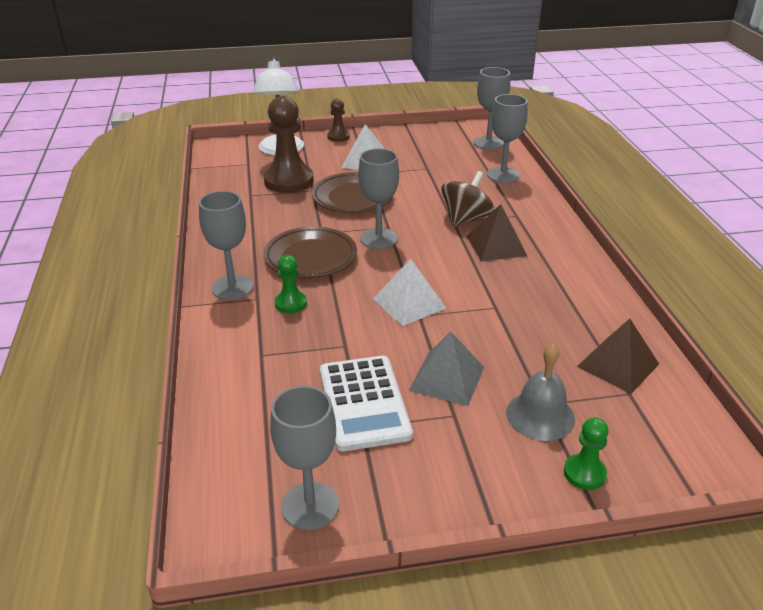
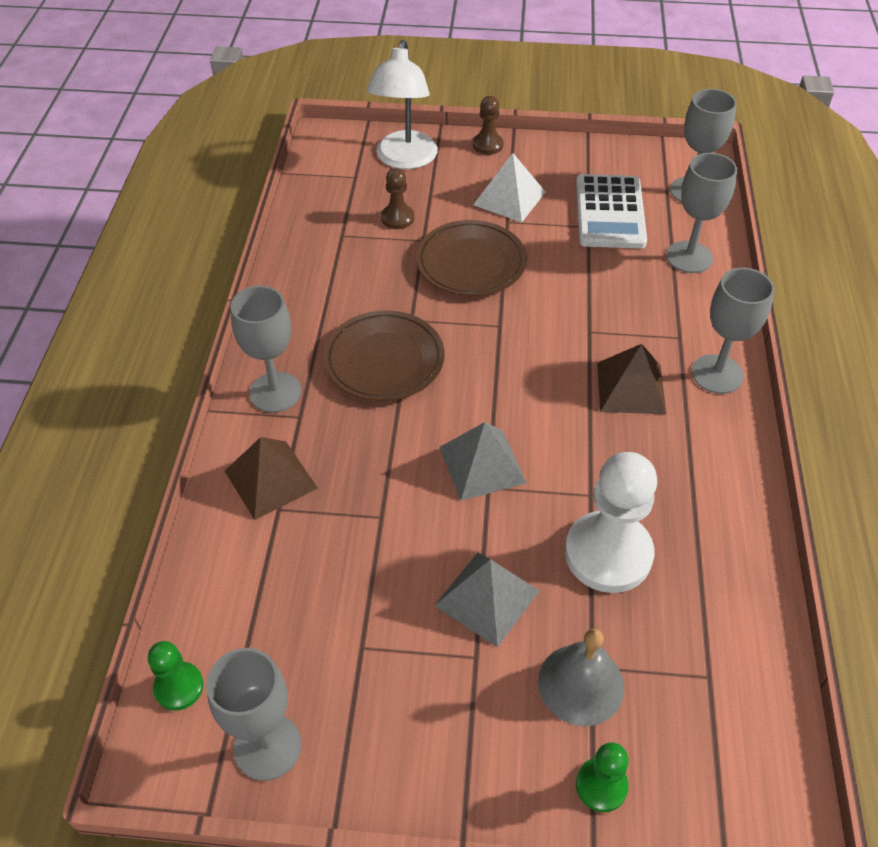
camera: 15 degrees right, 15 degrees up
(289, 181) = (397, 218): brown pawn -> brown pawn, size x0.50
(291, 303) = (337, 433): green pawn -> green pawn (179, 687)
(364, 403) = (375, 612): white calculator -> white calculator (610, 212)
(378, 238) = (480, 344): grey goblet -> grey goblet (717, 374)
(409, 303) = (482, 464): white pyramid -> grey pyramid
(465, 219) = (607, 331): brown spinning top -> none
(524, 337) = (608, 554): none -> white pawn
(618, 365) = (713, 628): brown pyramid -> brown pyramid (271, 479)

